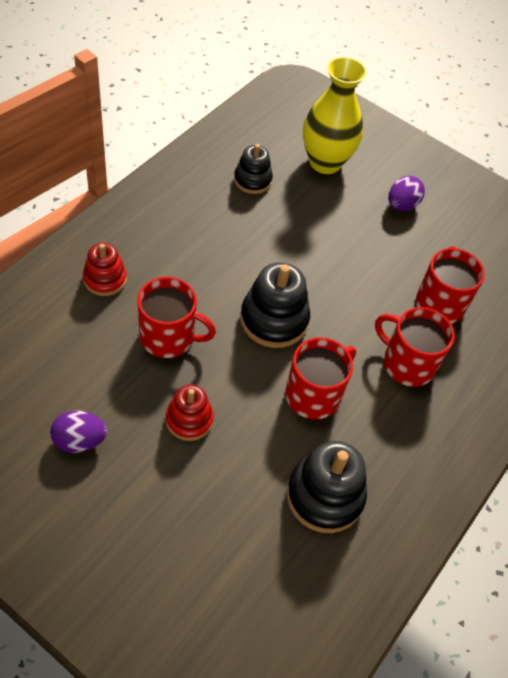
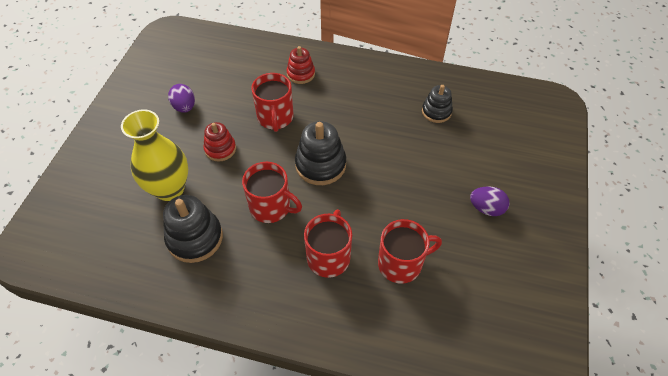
camera: 75 degrees right, 0 degrees up
(325, 162) = (490, 146): yellow vase -> yellow vase (169, 189)

